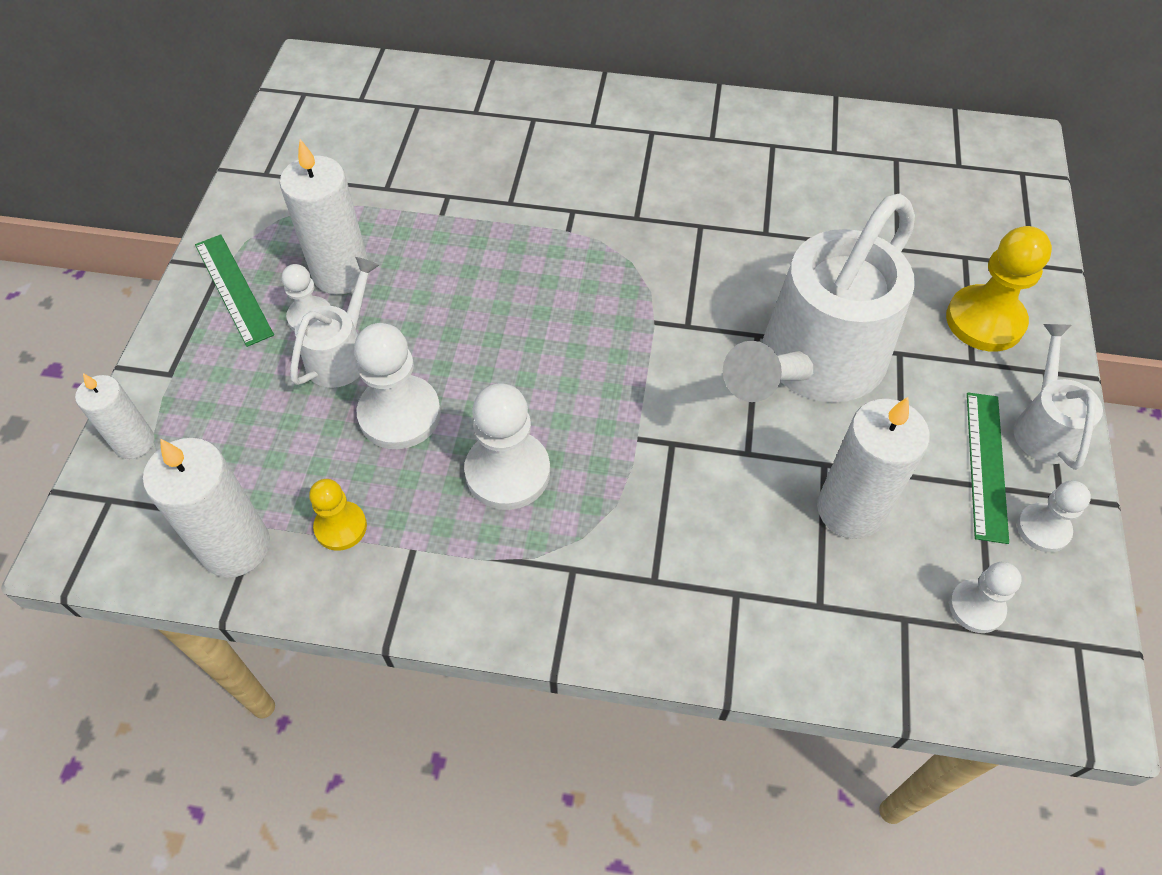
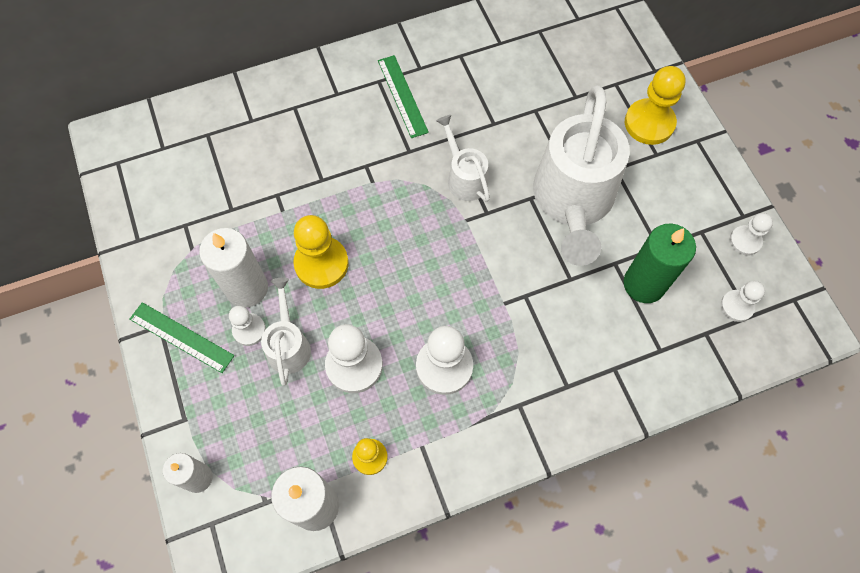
camera: 30 degrees left, 10 degrees up
(444, 288) = (321, 263): none -> yellow pawn
(850, 509) = (644, 284): white candle -> green candle
(986, 465) = (697, 217): green ruler -> green ruler (402, 96)
(1044, 426) = (714, 176): white watering can -> white watering can (464, 177)

